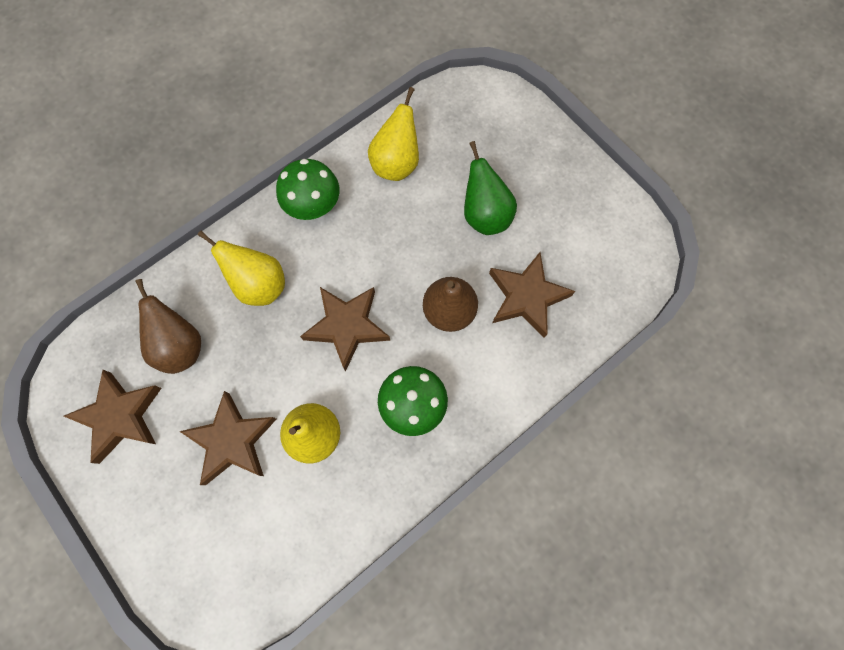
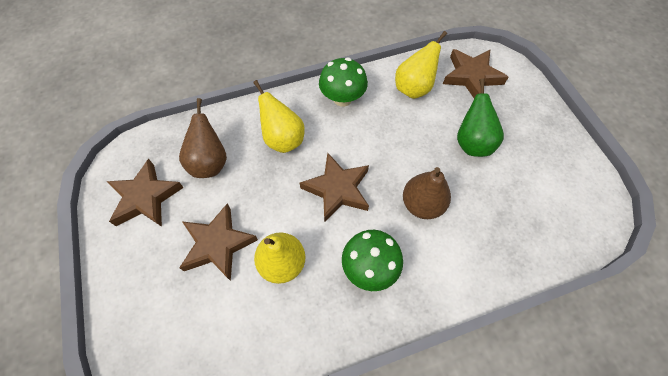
camera: 20 degrees right, 10 degrees down
(526, 297) = (490, 214): brown star -> brown star (471, 76)

